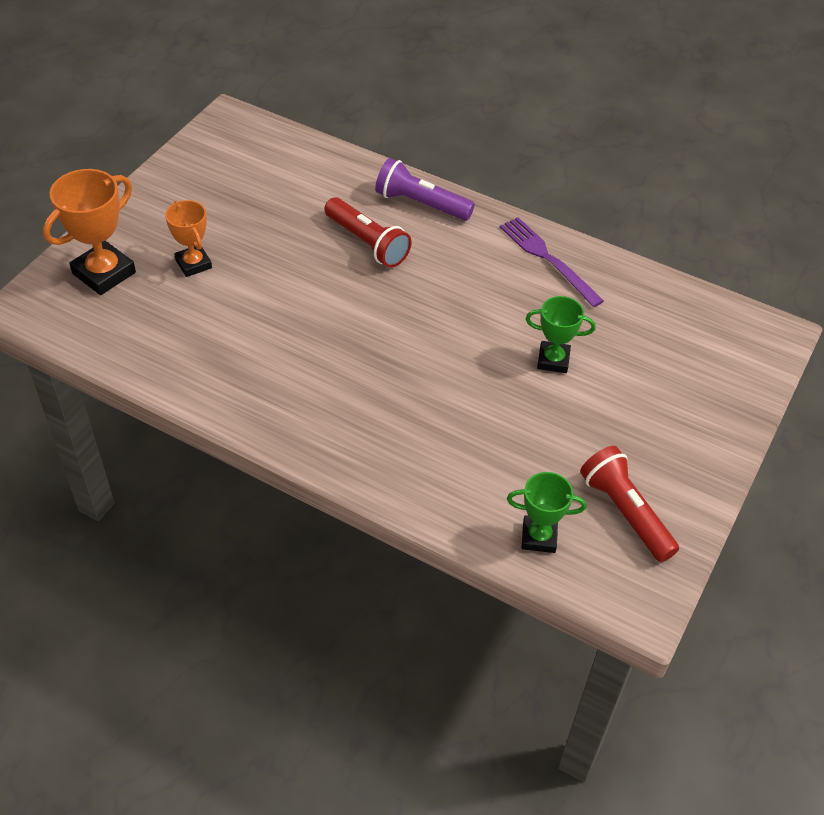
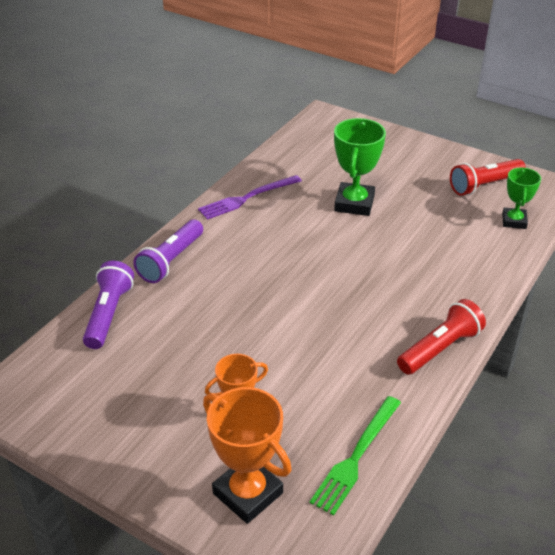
camera: 85 degrees left, 10 degrees down
(134, 347) = (356, 456): none -> green fork
(335, 168) = (109, 314): none -> purple flashlight
(367, 243) = (219, 294): red flashlight -> red flashlight (440, 348)
(553, 360) = (354, 203): green trophy -> green trophy, size x1.59

